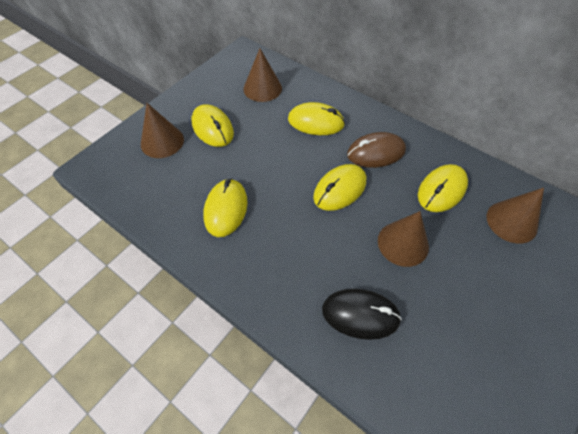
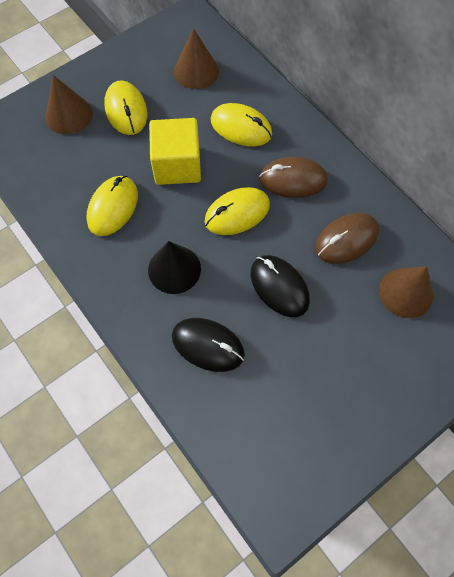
camera: 15 degrees right, 10 degrees up
(272, 162) = (177, 165): none -> yellow cube
(302, 250) = (174, 269): none -> black cone
(403, 243) = (279, 287): brown cone -> black mouse
(441, 190) = (346, 240): yellow mouse -> brown mouse

